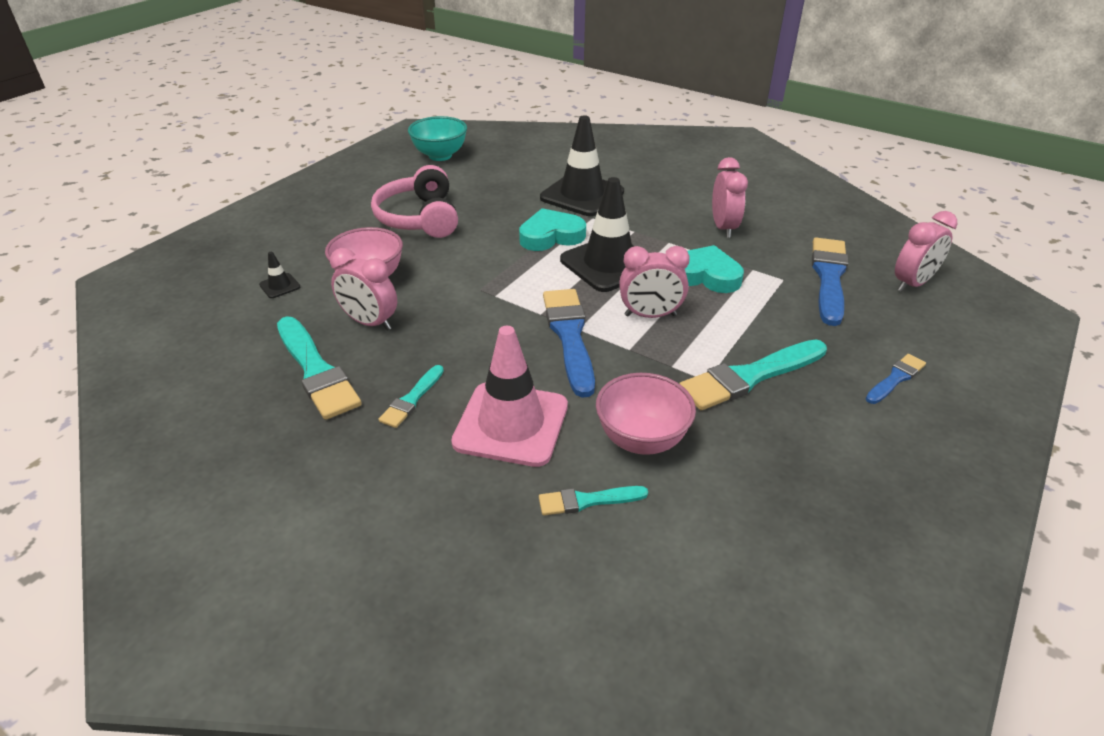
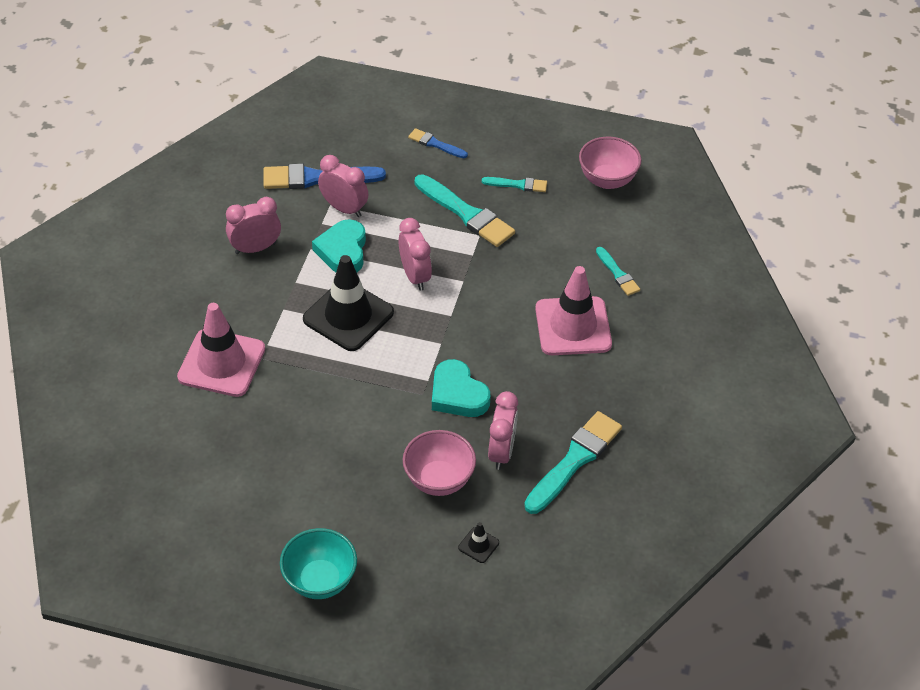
camera: 110 degrees left, 10 degrees up
(412, 399) = (576, 389): turquoise brush -> turquoise brush (518, 185)
(419, 218) = (315, 484): pink headphones -> none
(440, 156) = (158, 521): turquoise bowl -> turquoise bowl (320, 580)
(551, 236) = (314, 367): turquoise heart -> turquoise heart (458, 394)
(569, 336) = (463, 318): blue brush -> none
(582, 195) = (221, 363): black traffic cone -> pink traffic cone
(641, 439) = (554, 258): pink bowl -> pink bowl (607, 180)
(912, 284) = (309, 132): pink clock -> pink clock (344, 208)

